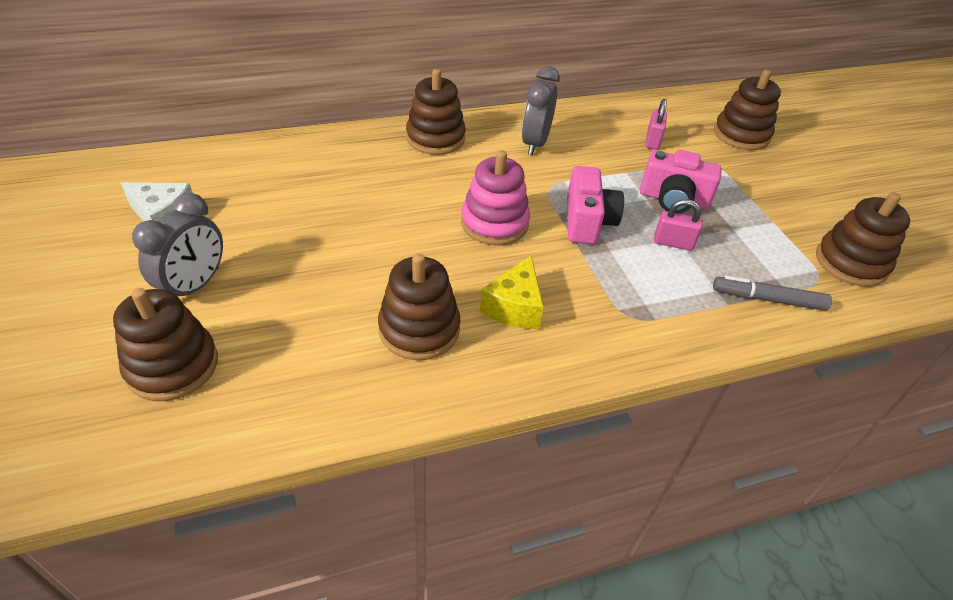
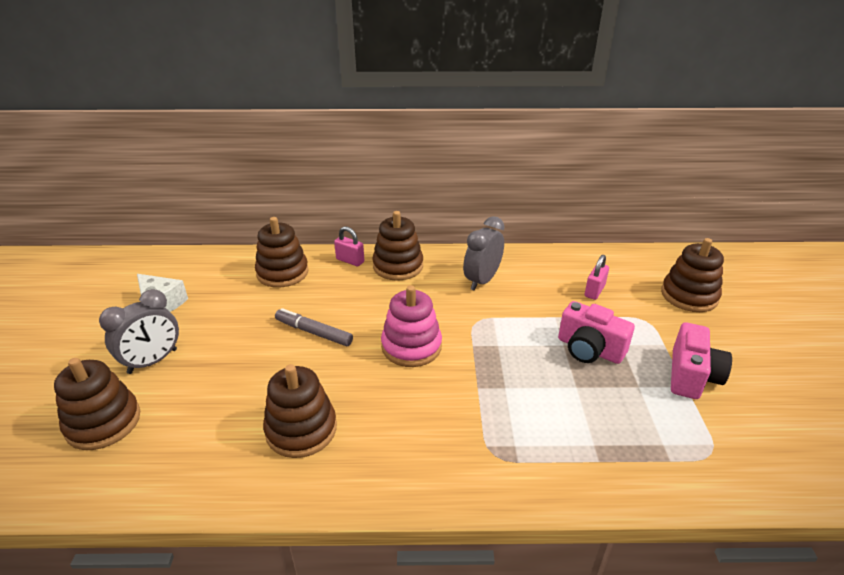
camera: 20 degrees right, 10 degrees down
(514, 307) = (392, 425): yellow cheese -> none
(587, 222) = (496, 358): pink camera -> pink camera (691, 376)
(673, 243) = (570, 390): pink padlock -> pink padlock (350, 261)
(767, 299) = (644, 464): grey marker -> grey marker (313, 332)
(851, 263) = (756, 443): brown stacking toy -> brown stacking toy (282, 273)

